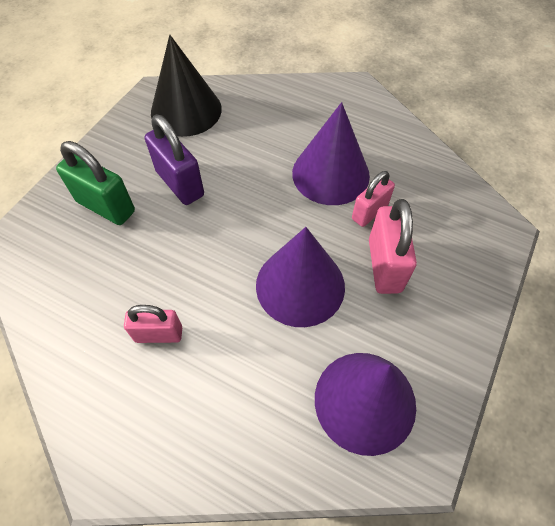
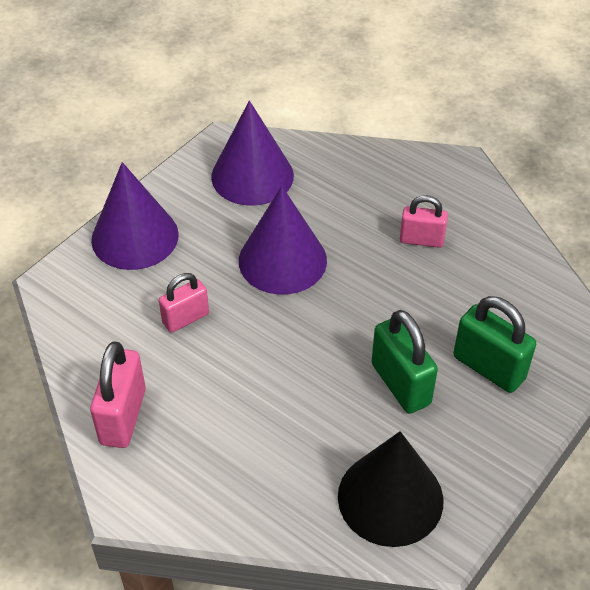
camera: 170 degrees left, 10 degrees down
(180, 183) = (400, 384): purple padlock -> green padlock
(330, 174) = (213, 370): purple cone -> purple cone (135, 237)
(384, 265) = (193, 266): pink padlock -> pink padlock (123, 416)

